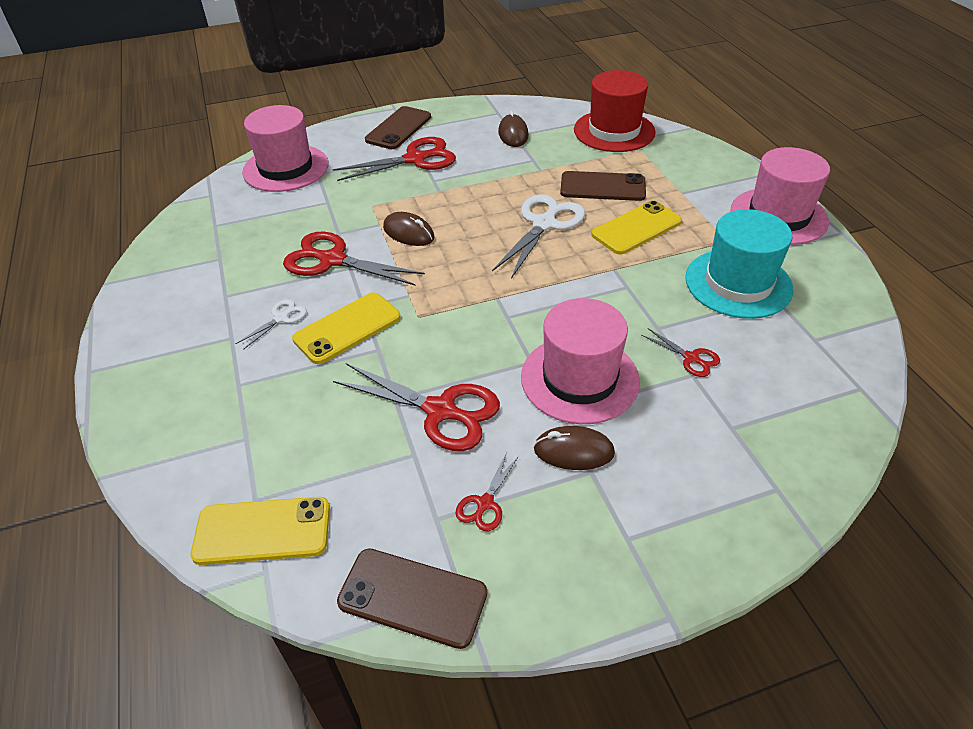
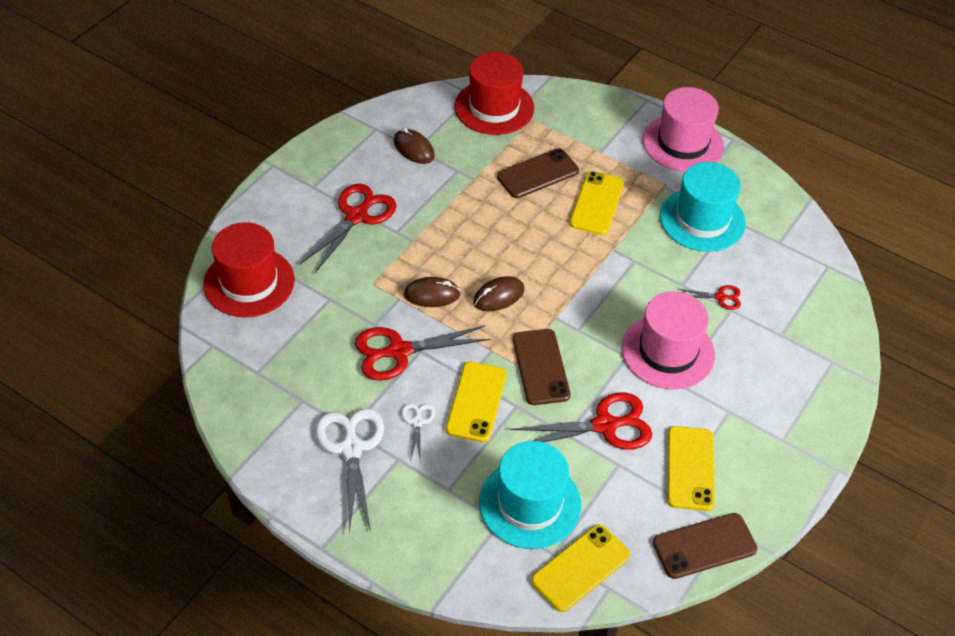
camera: 40 degrees left, 5 degrees up
(286, 168) = (249, 282): pink hat -> red hat
(290, 439) = (530, 503): none -> turquoise hat
(398, 128) = (304, 188): brown phone -> brown phone (540, 367)
(485, 503) = (690, 468): red scissors -> yellow phone
(544, 224) = (527, 233): white scissors -> white scissors (351, 448)
(573, 451) = (709, 404): brown mouse -> brown mouse (498, 296)

